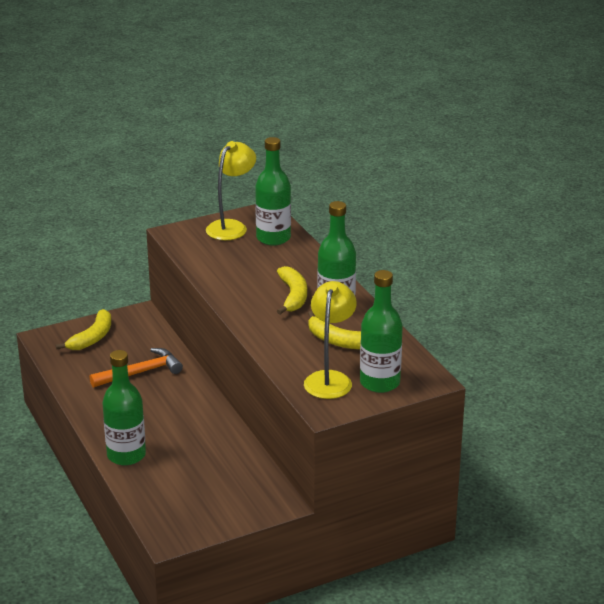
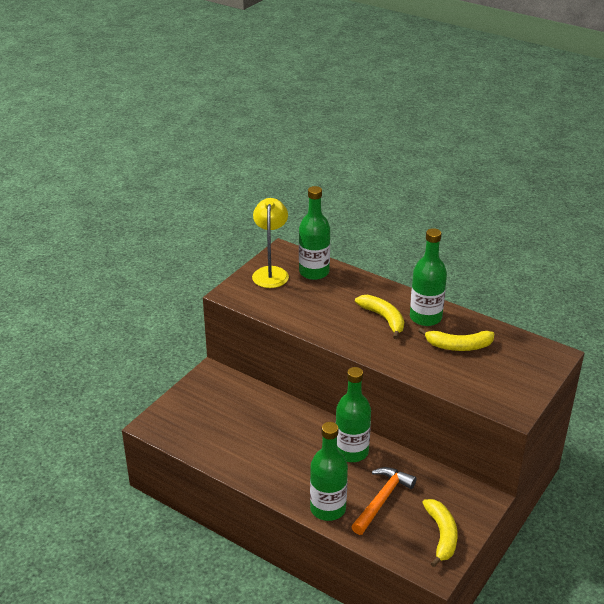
camera: 30 degrees left, 5 degrees up
(92, 338) = (193, 409): yellow banana -> yellow banana (441, 535)
(140, 372) = (264, 426): orange hammer -> orange hammer (382, 500)
(330, 379) = (488, 382): yellow lamp -> none
(379, 383) = (525, 371): green bottle -> green bottle (351, 452)

